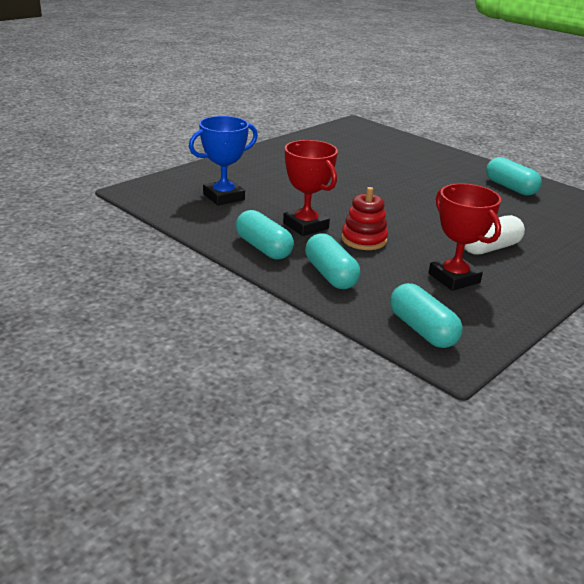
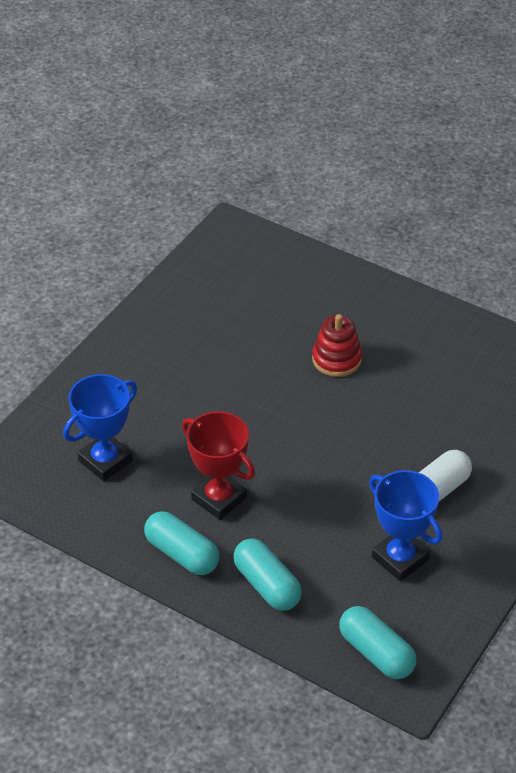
camera: 10 degrees left, 15 degrees up
(364, 239) = (291, 510): red stacking toy -> red stacking toy (336, 359)
(454, 278) = (400, 558): red trophy -> blue trophy
(510, 187) = (453, 352): turquoise capsule -> none

